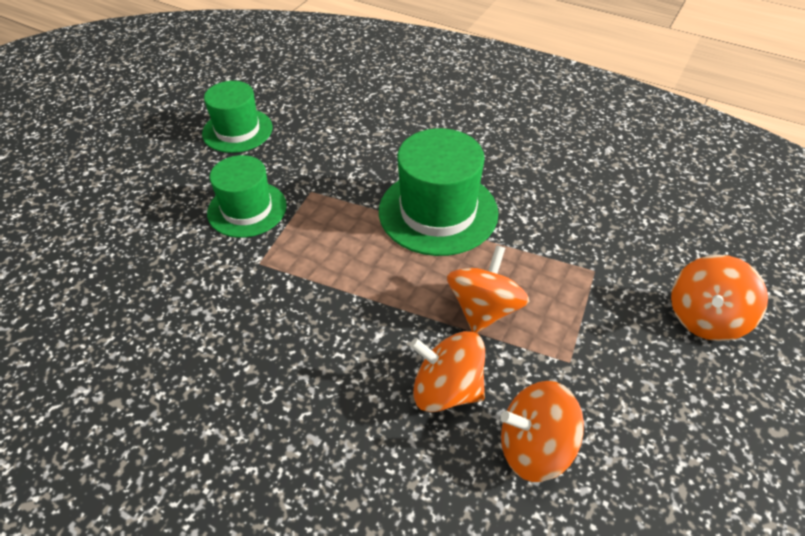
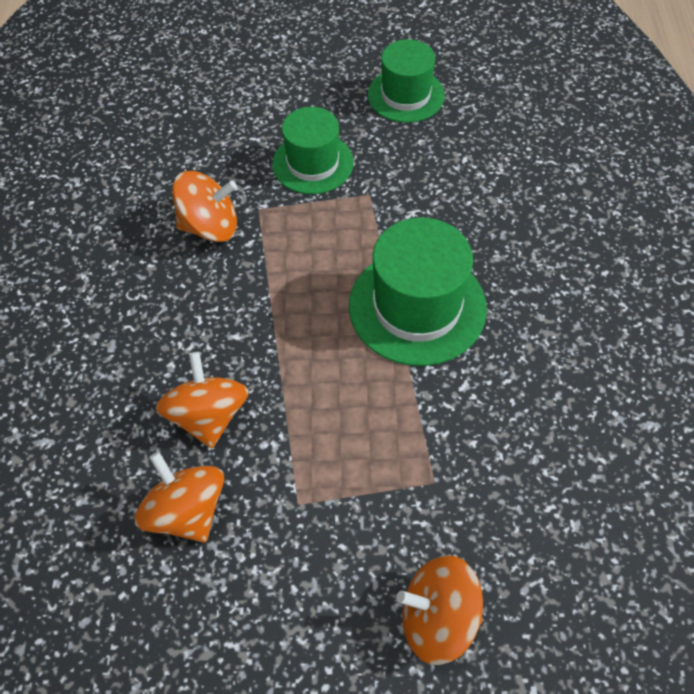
camera: 60 degrees right, 10 degrees up
(484, 309) = (316, 404): orange spinning top -> orange spinning top (210, 226)

